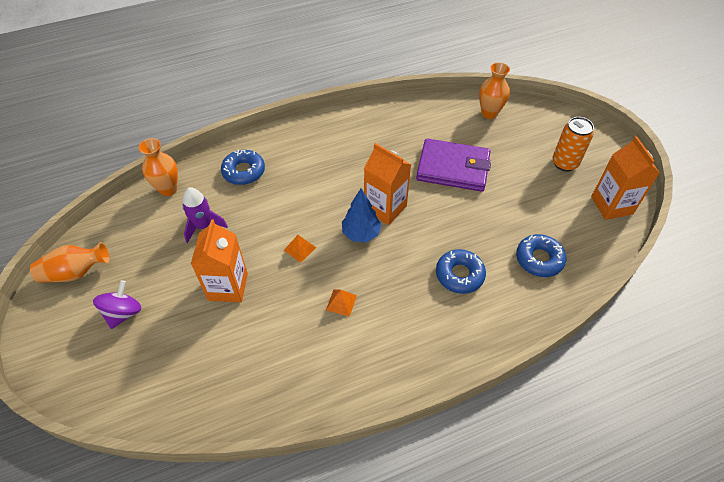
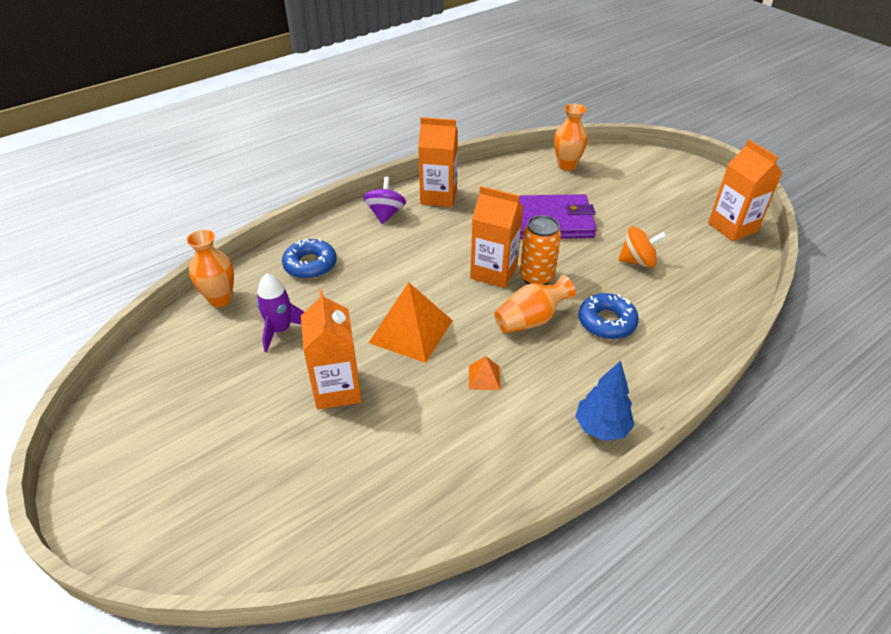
camera: 15 degrees left, 10 degrees down
(75, 272) = (125, 414): orange vase -> orange vase (531, 320)
(123, 313) = (208, 447): purple spinning top -> purple spinning top (385, 214)
(300, 248) = (411, 331): orange pyramid -> orange pyramid, size x2.17
(361, 233) = (477, 302): blue tree -> blue tree (601, 428)
(367, 125) = (438, 196): none -> orange carton
(511, 222) = (637, 261): none -> orange spinning top
(539, 259) = (684, 290): blue donut -> none
(564, 163) = (666, 198): orange can -> orange can (536, 277)

